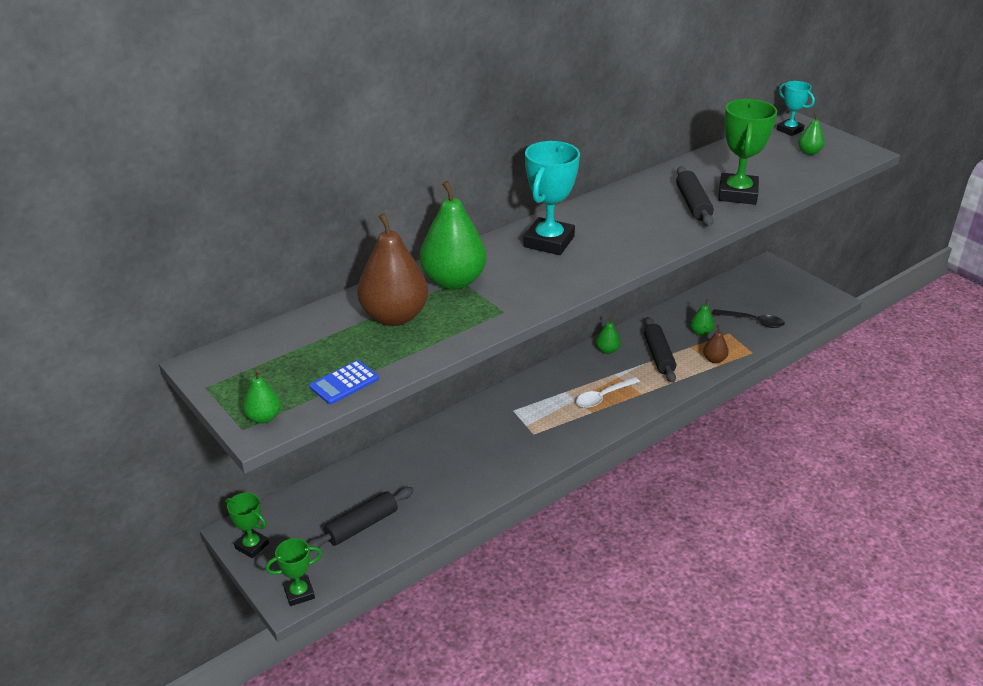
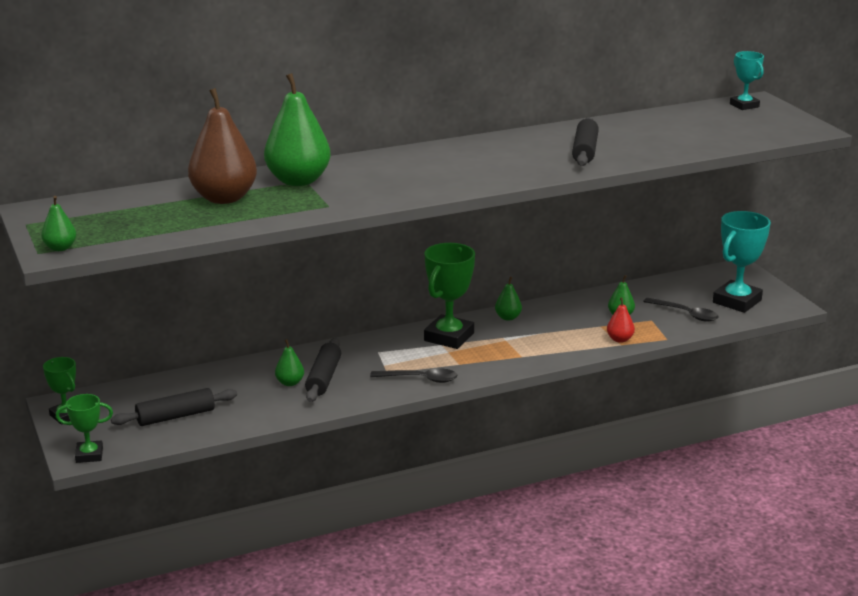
camera: 15 degrees right, 10 degrees down
(344, 383) = (146, 235): blue calculator -> none
(549, 242) = (413, 163): turquoise trophy -> turquoise trophy (737, 301)
(567, 436) = (420, 379): none -> black spoon
(603, 397) = (478, 354): white spoon -> none
(658, 356) = (560, 329): black rolling pin -> black rolling pin (324, 378)
(714, 359) = (620, 339): brown pear -> red pear
(737, 194) = (639, 148): green trophy -> green trophy (449, 337)
(809, 152) = (749, 124): green pear -> green pear (290, 383)

